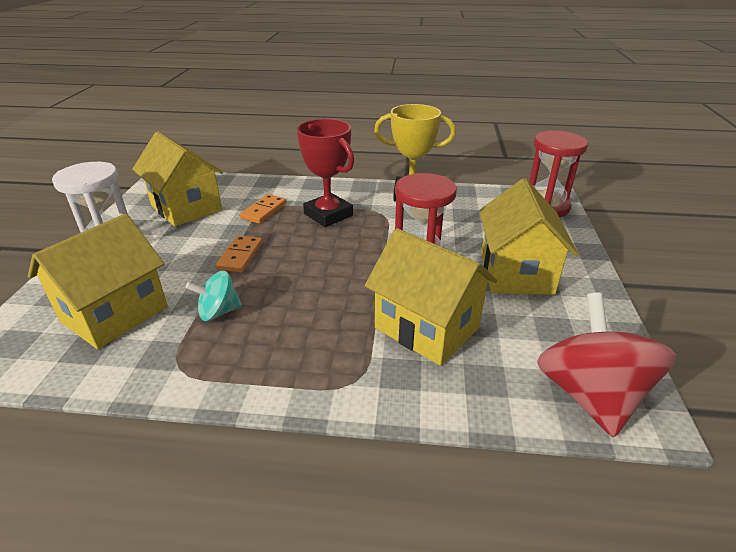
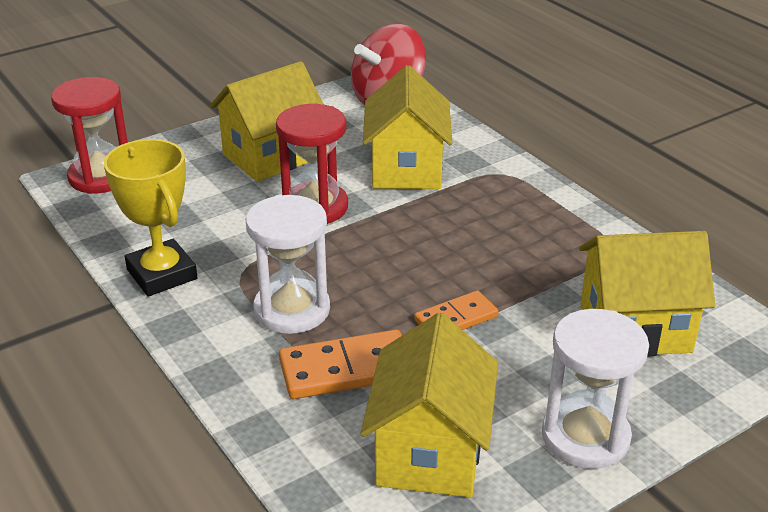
camera: 130 degrees left, 0 degrees up
(218, 312) = (540, 272): turquoise spinning top -> none
(264, 211) = (346, 369): orange domino -> orange domino, size x1.55
(328, 215) = (292, 310): red trophy -> white hourglass

